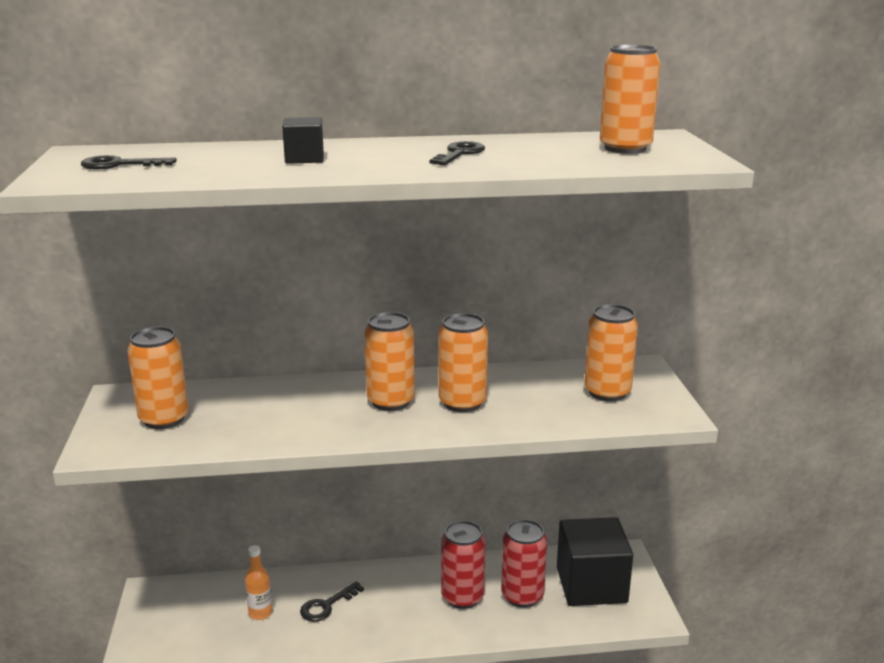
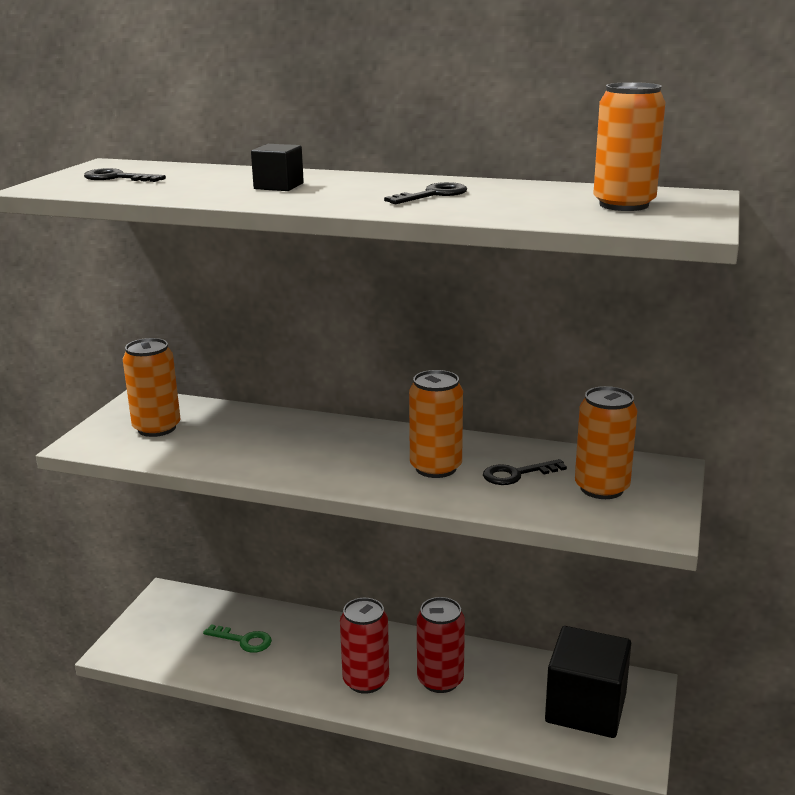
camera: 25 degrees right, 0 degrees up
(260, 613) = (243, 640): orange bottle -> green key
(327, 605) = (306, 651): black key -> black key (516, 474)
(390, 401) = (367, 452): orange can -> none
(522, 596) = (503, 697): red can -> red can (366, 681)

